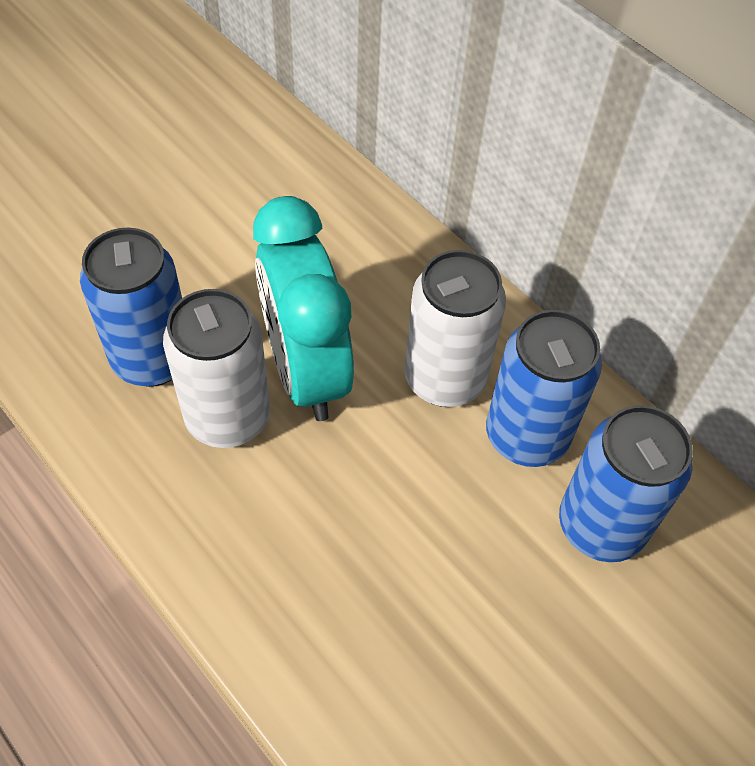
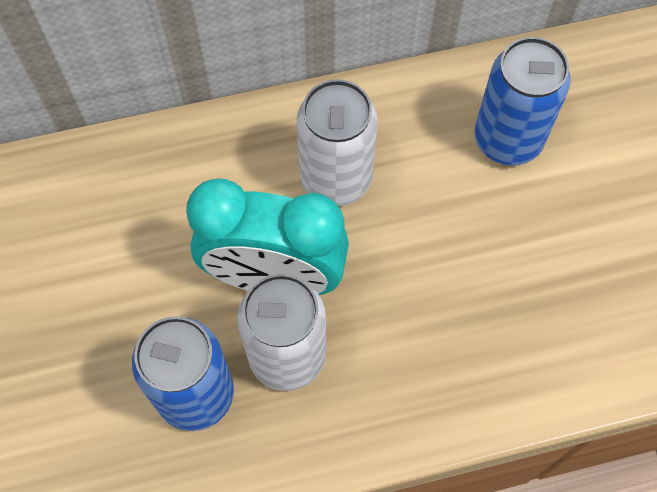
camera: 60 degrees left, 10 degrees up
(526, 436) = (414, 148): blue can -> none

